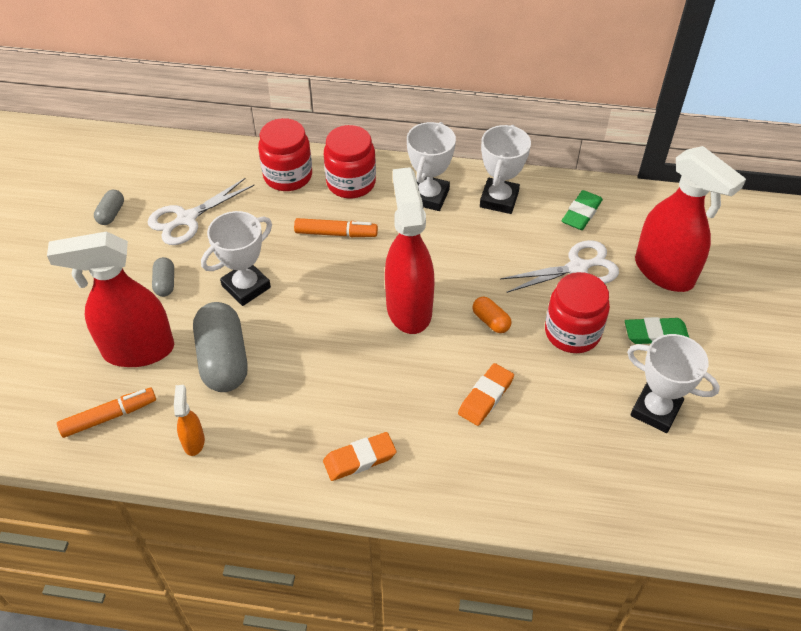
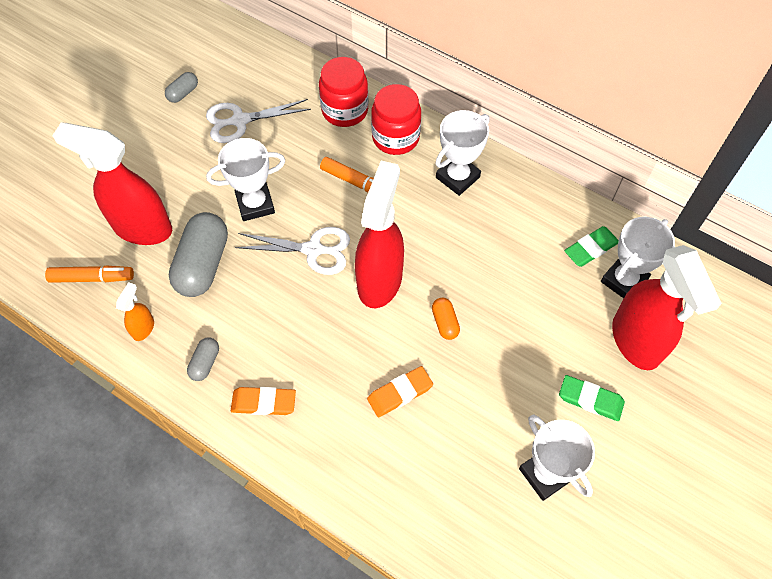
camera: 25 degrees right, 10 degrees up
(165, 283) = (193, 175): grey capsule -> grey capsule (205, 363)
(499, 199) = (520, 205): white trophy -> white trophy (624, 280)
(572, 332) = (512, 365): red jar -> none
(578, 268) = (555, 303): white scissors -> white scissors (313, 250)

